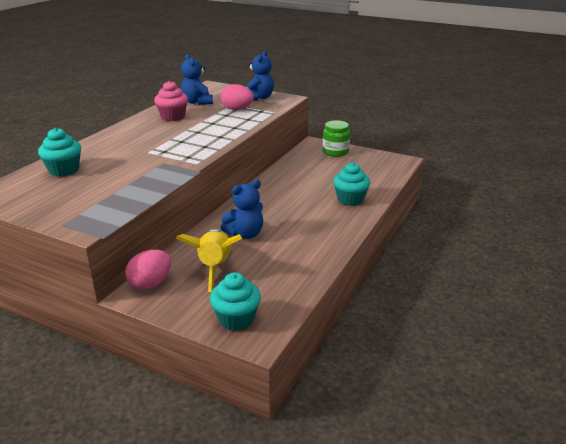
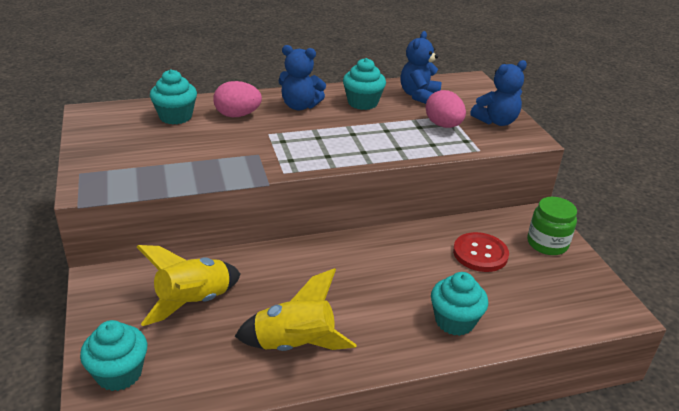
camera: 45 degrees right, 5 degrees up
(150, 284) = (125, 278): pink egg -> pink egg (237, 115)
(173, 117) = (362, 103): pink cupcake -> turquoise cupcake
(245, 234) = (277, 284): blue teddy bear -> blue teddy bear (300, 106)
(301, 250) = (295, 345): none -> yellow rocket
(315, 170) = (480, 253): none -> red button

